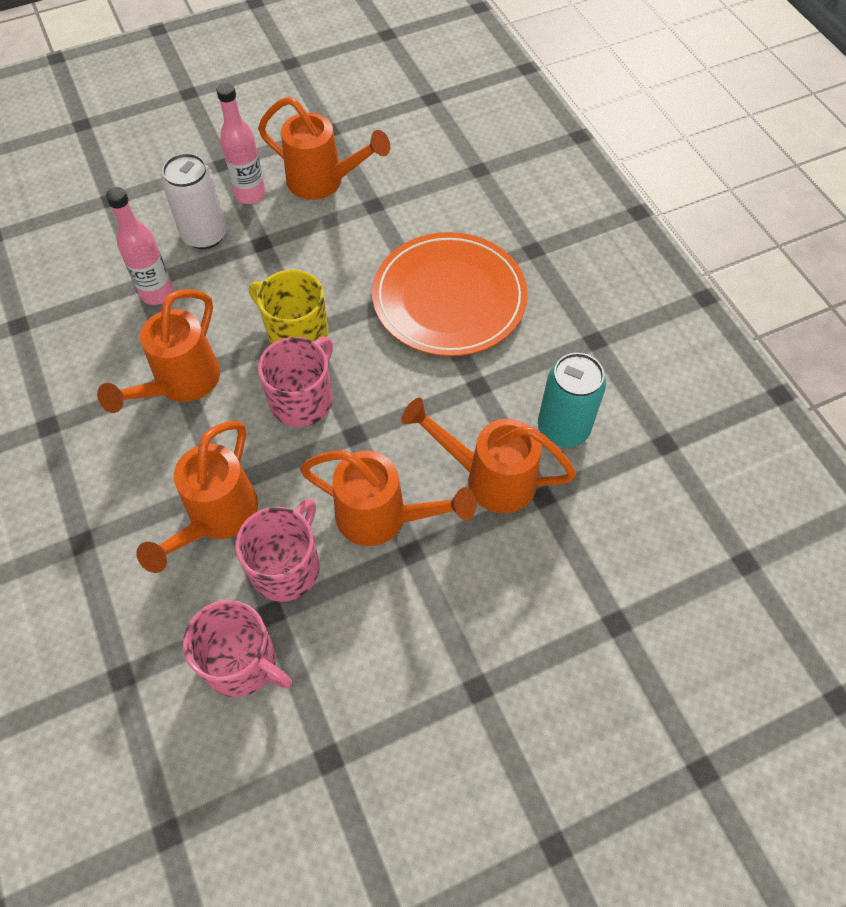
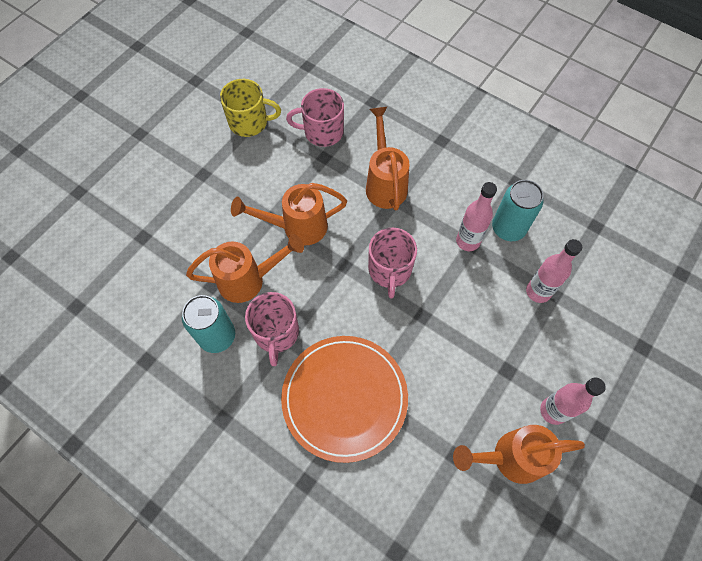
camera: 150 degrees right, 5 degrees up
(118, 374) = (508, 228): none -> turquoise can
(180, 385) = (468, 241): orange watering can -> pink bottle
(205, 235) = (551, 354): white can -> none
(286, 567) = (331, 179): pink mug -> pink mug (276, 333)
(296, 333) = (427, 312): yellow mug -> yellow mug (249, 122)

